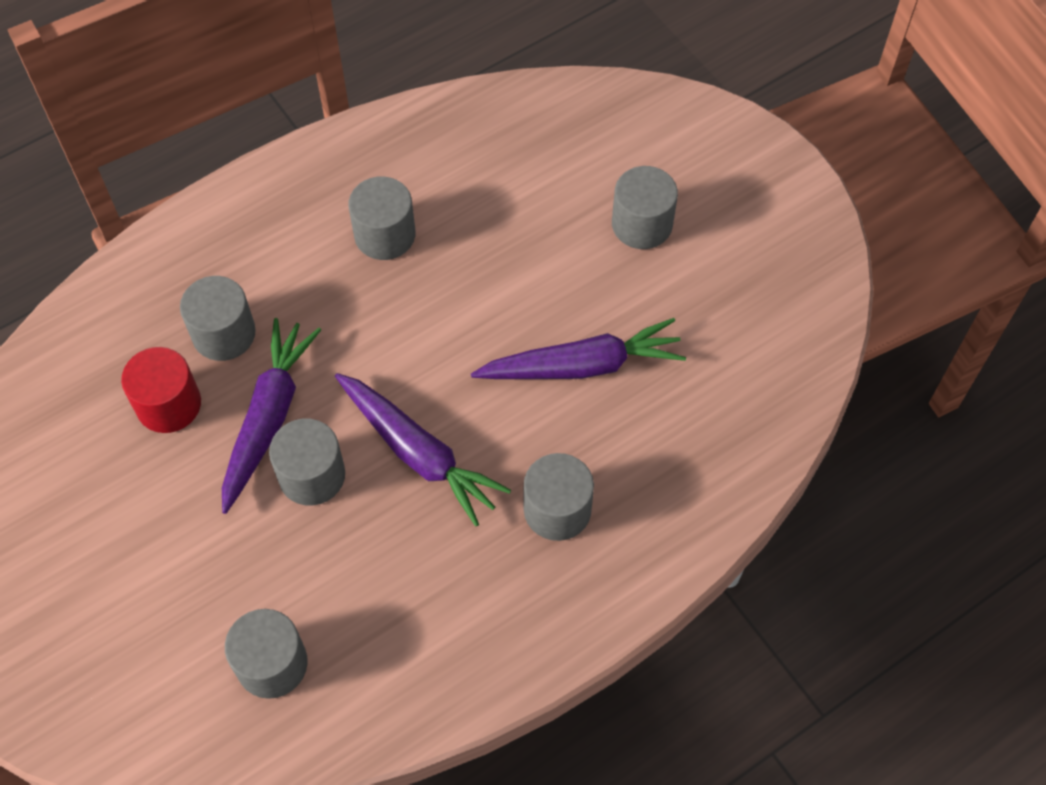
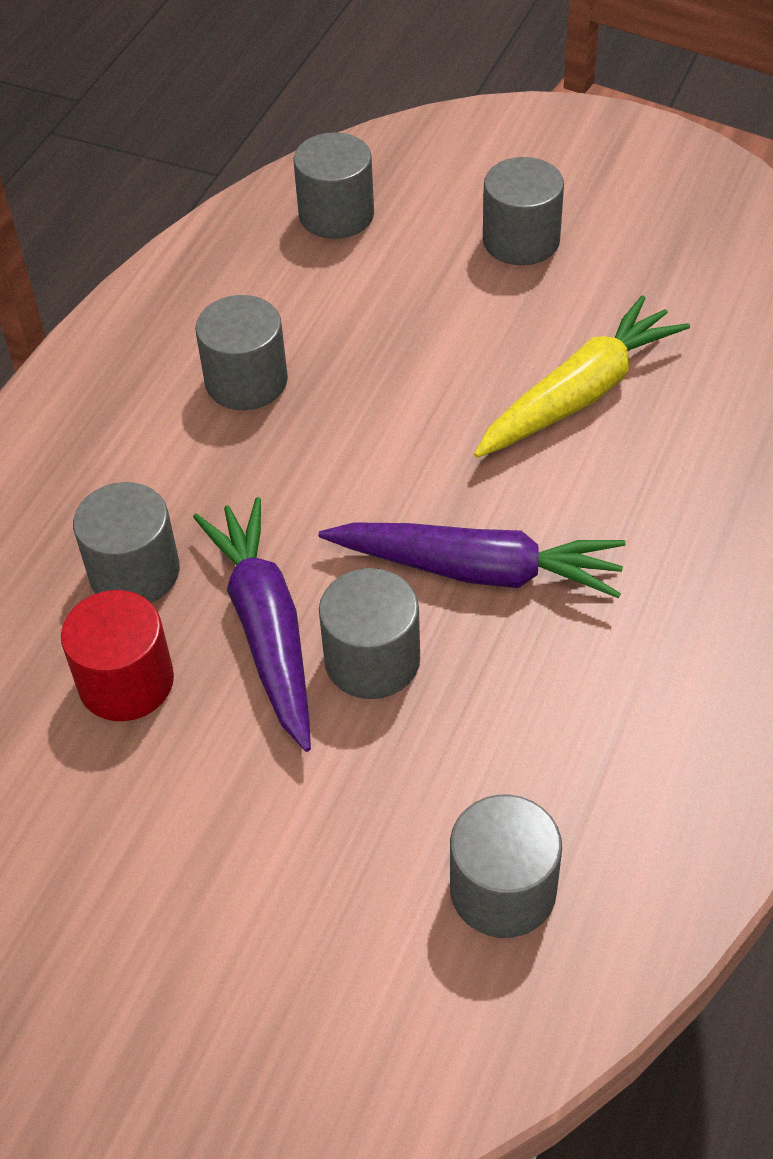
camera: 30 degrees left, 10 degrees down
(557, 510) = (681, 541): grey cylinder -> grey cylinder (336, 214)
(582, 366) = (579, 394): purple carrot -> yellow carrot

